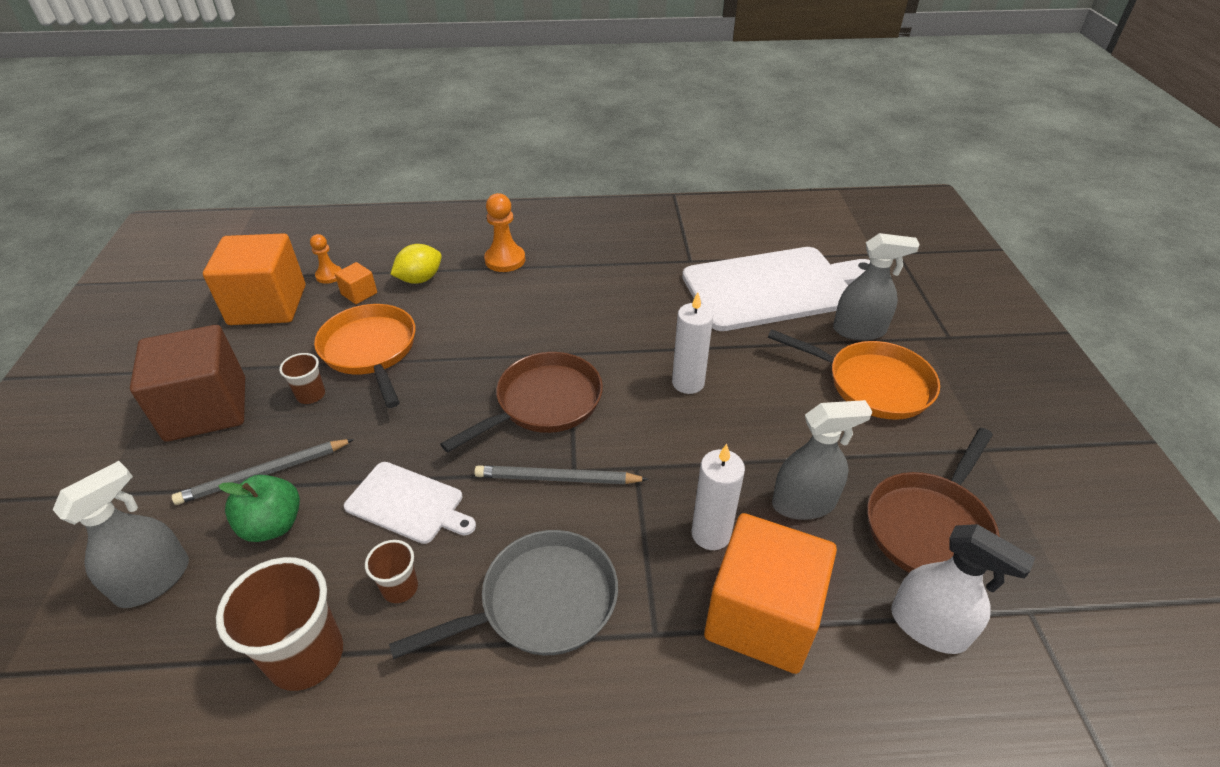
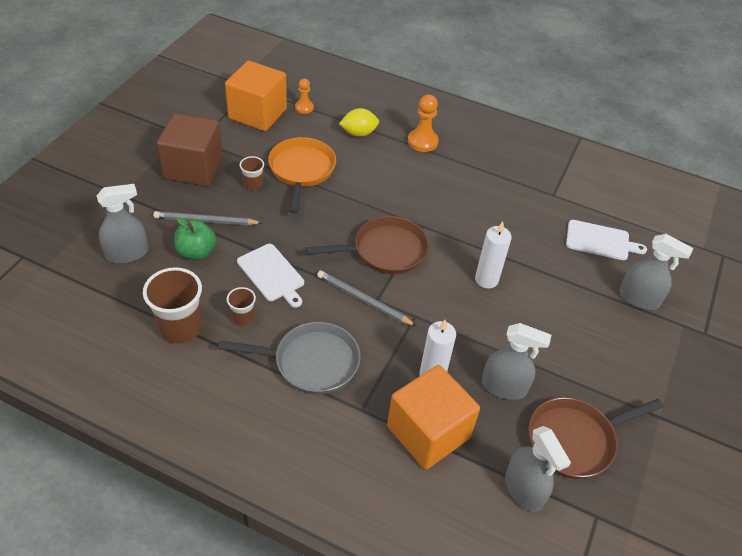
camera: 25 degrees right, 5 degrees up
(359, 293) = (315, 128): orange cube -> none
(774, 287) = (600, 241): white cutting board -> white cutting board, size x0.50
(871, 384) = (615, 338): orange pan -> none
(928, 626) = (524, 489): white spray bottle -> grey spray bottle

